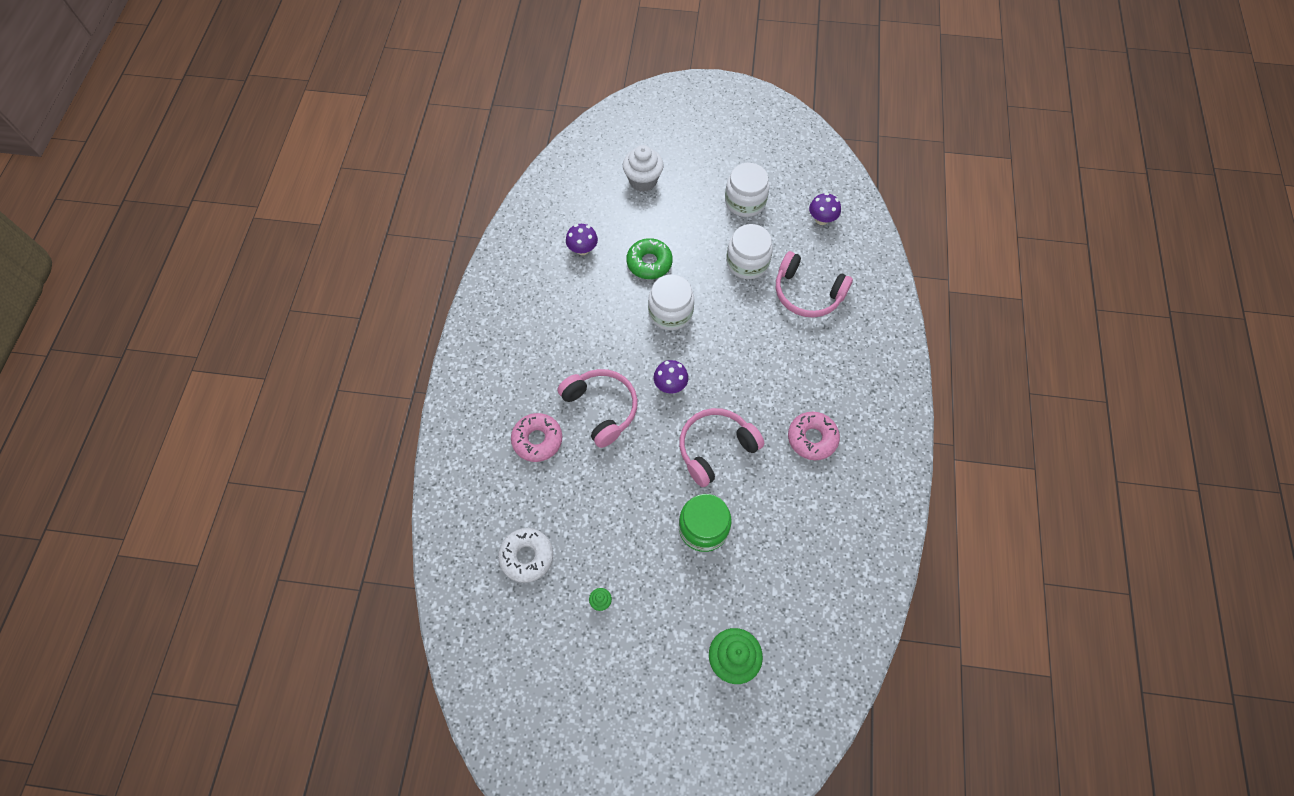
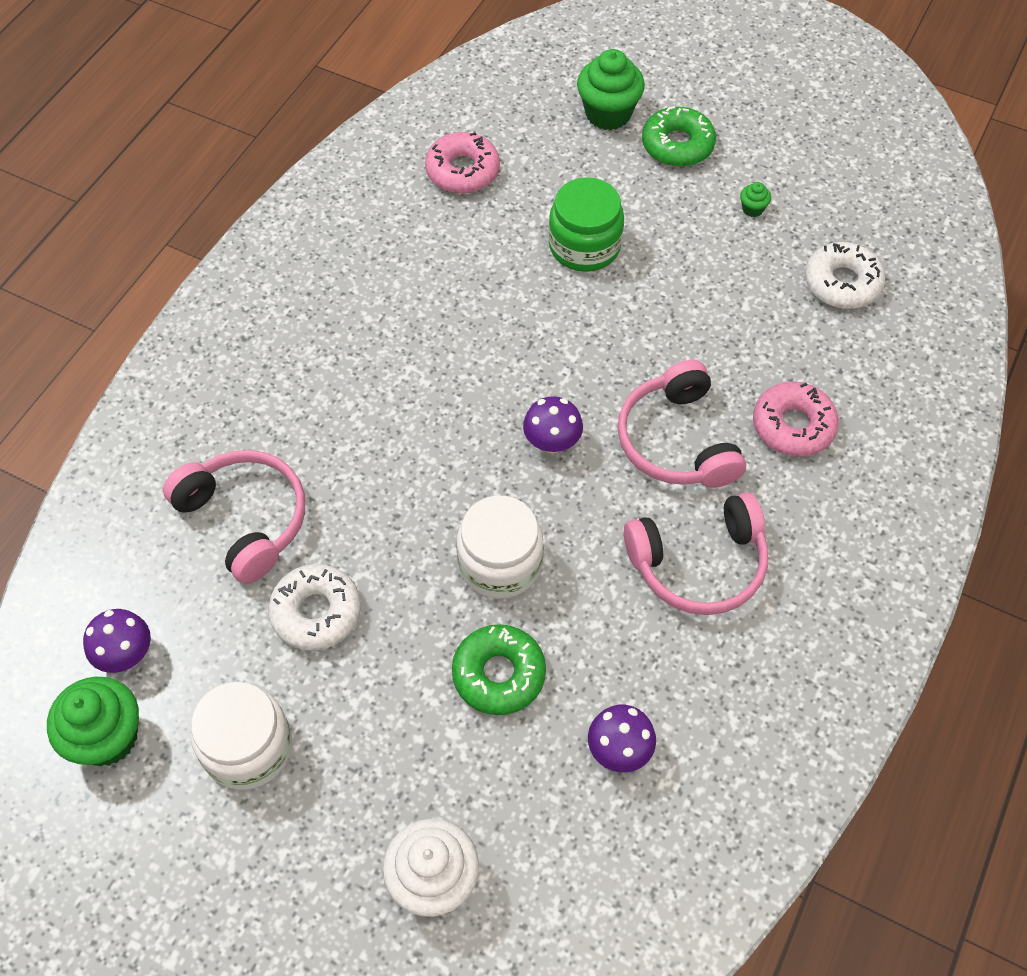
camera: 160 degrees left, 5 degrees down
(671, 645) = (677, 145): none -> green donut
(715, 448) = (522, 333): pink headphones -> pink headphones (699, 564)
(747, 262) = (316, 612): white jar -> white donut
(806, 187) = (107, 737): none -> green cupcake
(812, 438) = (374, 304): pink donut -> pink donut (462, 171)

